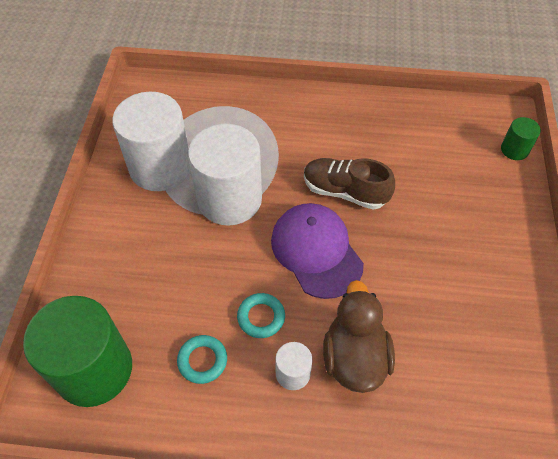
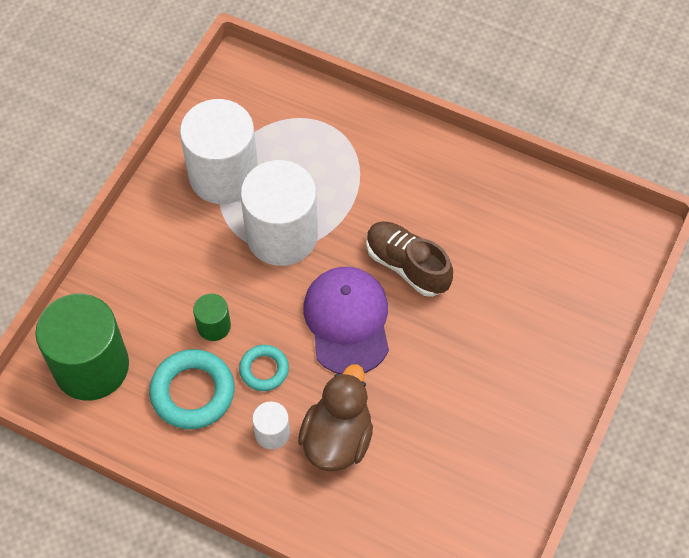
camera: 20 degrees right, 5 degrees up
(202, 361) = (192, 392): turquoise ring -> turquoise ring, size x1.69
(514, 150) = (622, 276): green cylinder -> green cylinder (214, 326)

